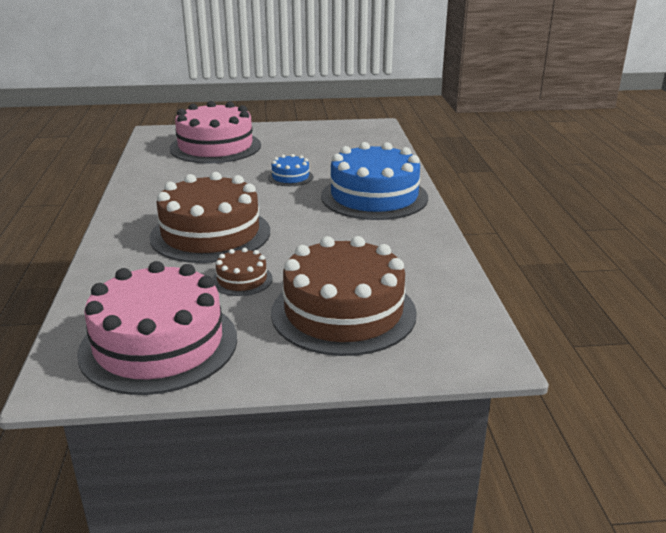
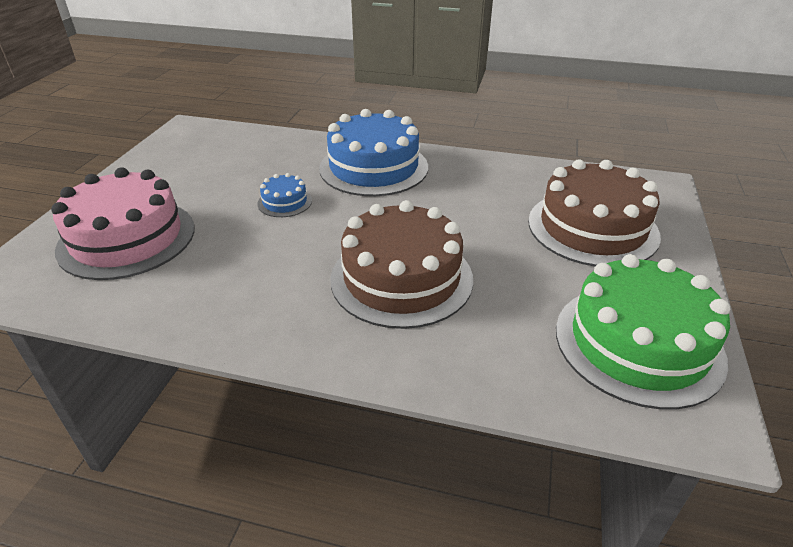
camera: 70 degrees left, 10 degrees up
(159, 344) = (638, 343): pink cake -> green cake
(242, 280) = (519, 272): brown cake -> none

